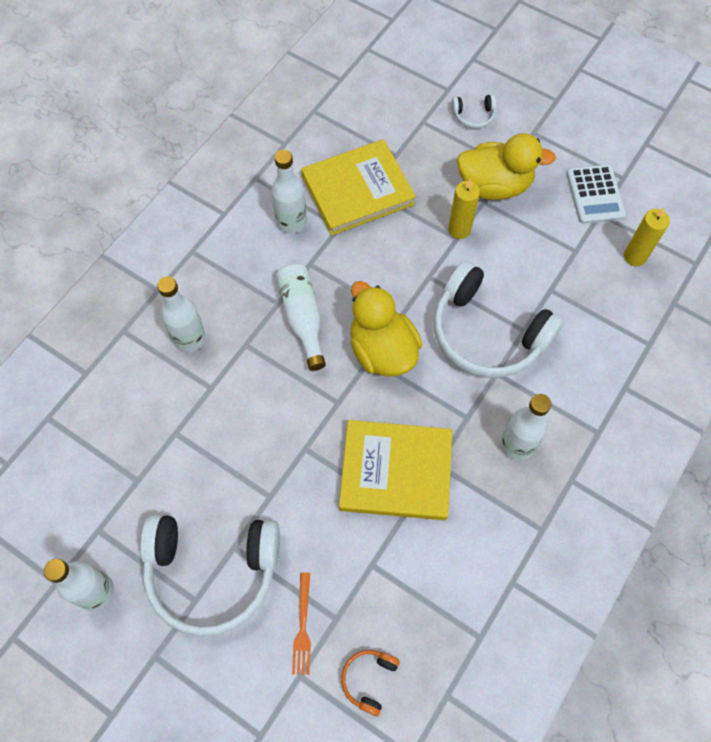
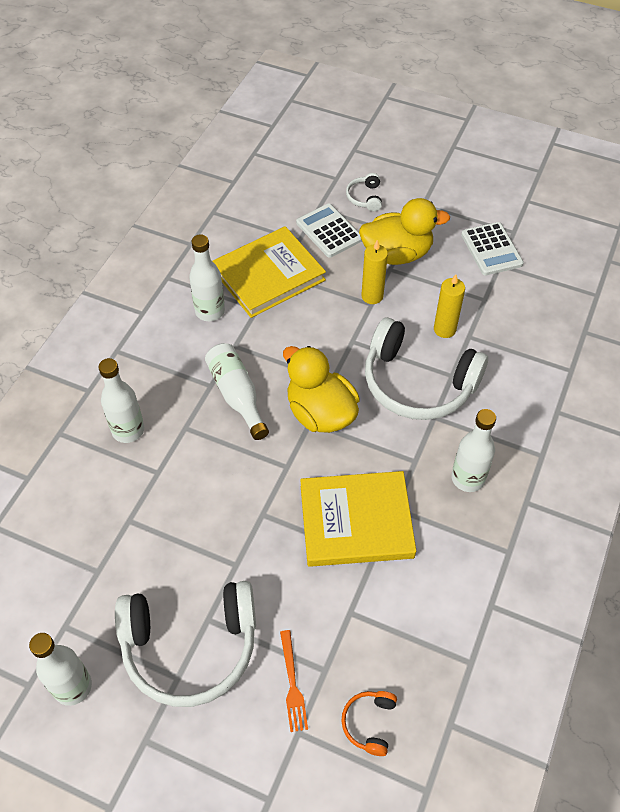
camera: 10 degrees left, 10 degrees down
(428, 149) = (329, 231): none -> white calculator
(473, 116) = (365, 197): white headphones -> white headphones turned 105 degrees clockwise
(635, 256) = (540, 297): yellow candle -> yellow candle (444, 329)

